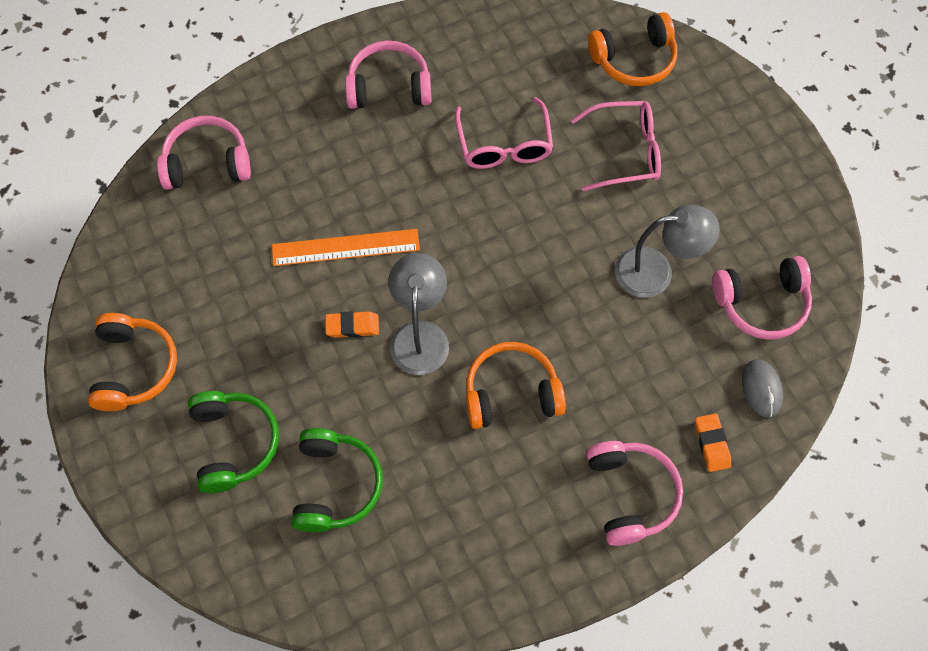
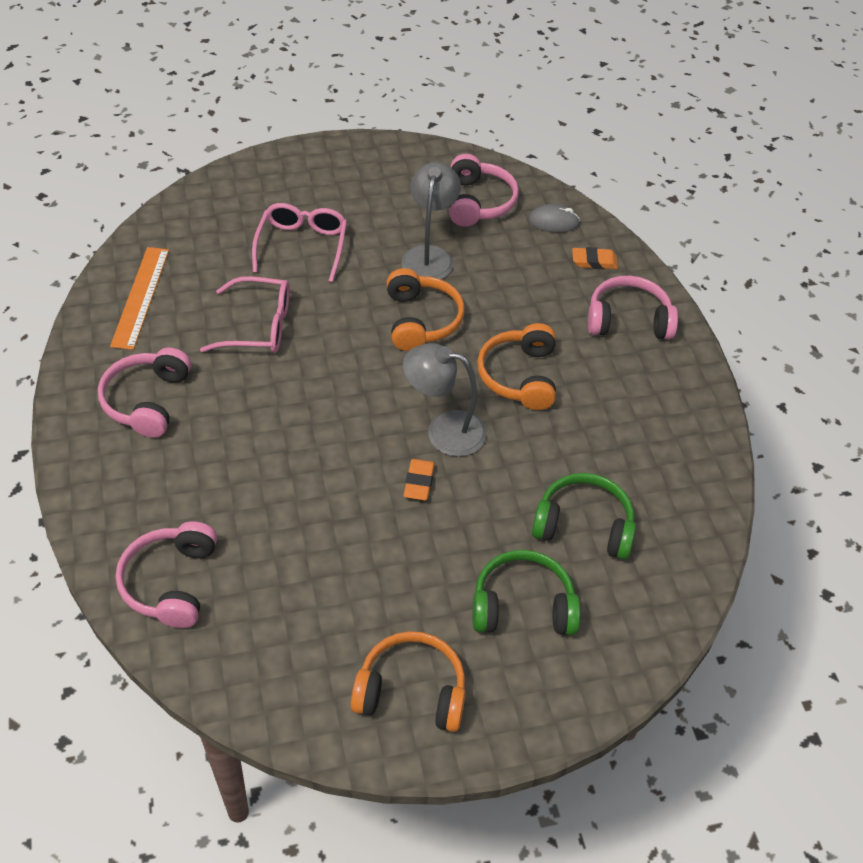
camera: 80 degrees left, 15 degrees down
(345, 247) = (327, 472): orange ruler -> orange ruler (141, 297)
(634, 60) = (206, 217): orange headphones -> orange headphones (421, 320)

